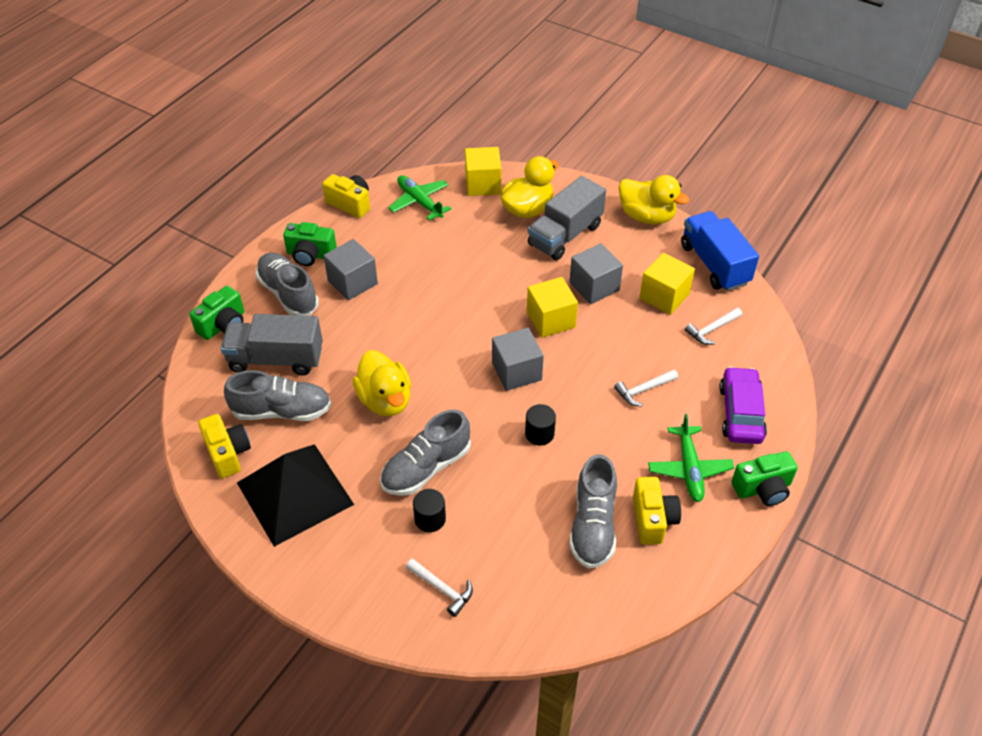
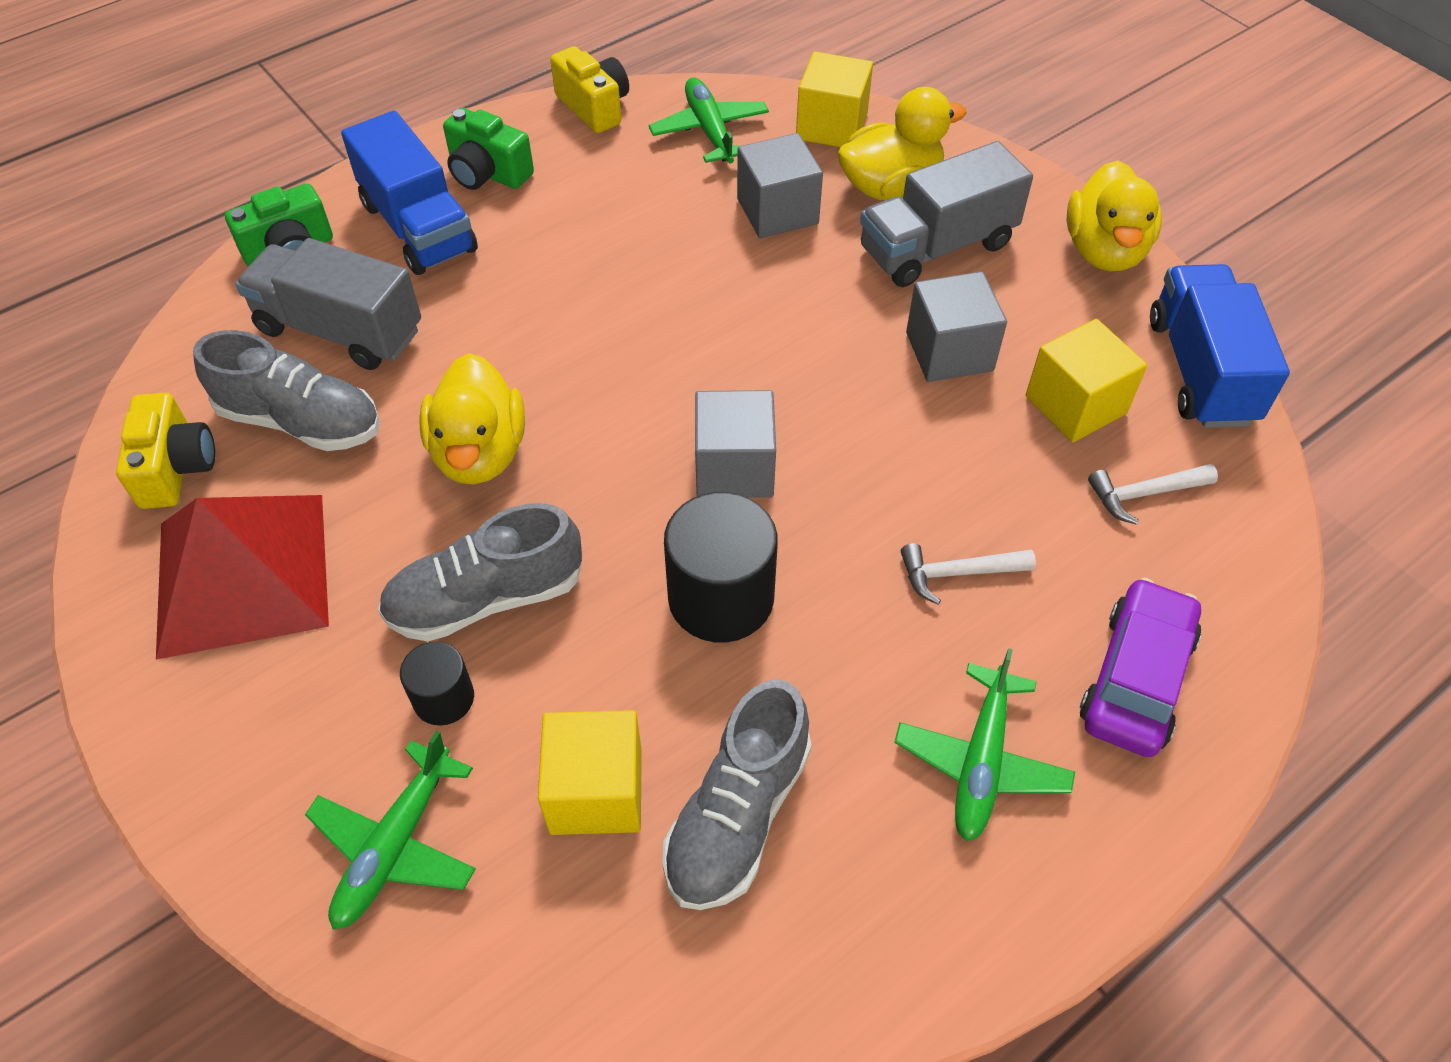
camera: 20 degrees right, 5 degrees up
(288, 294) = (418, 227): grey shoe -> blue truck
(295, 493) = (242, 574): black pyramid -> red pyramid
(352, 282) = (531, 235): grey cube -> grey cube (777, 211)
(442, 589) = (395, 845): white hammer -> green plane
(539, 434) = (721, 598): black cylinder -> black cylinder, size x1.83
(550, 320) = (841, 390): yellow cube -> yellow cube (596, 791)
(646, 216) = (1104, 251): yellow duck -> yellow duck turned 45 degrees clockwise
(652, 519) = (861, 843): yellow camera -> none
(763, 488) = (1119, 854): green camera -> none

